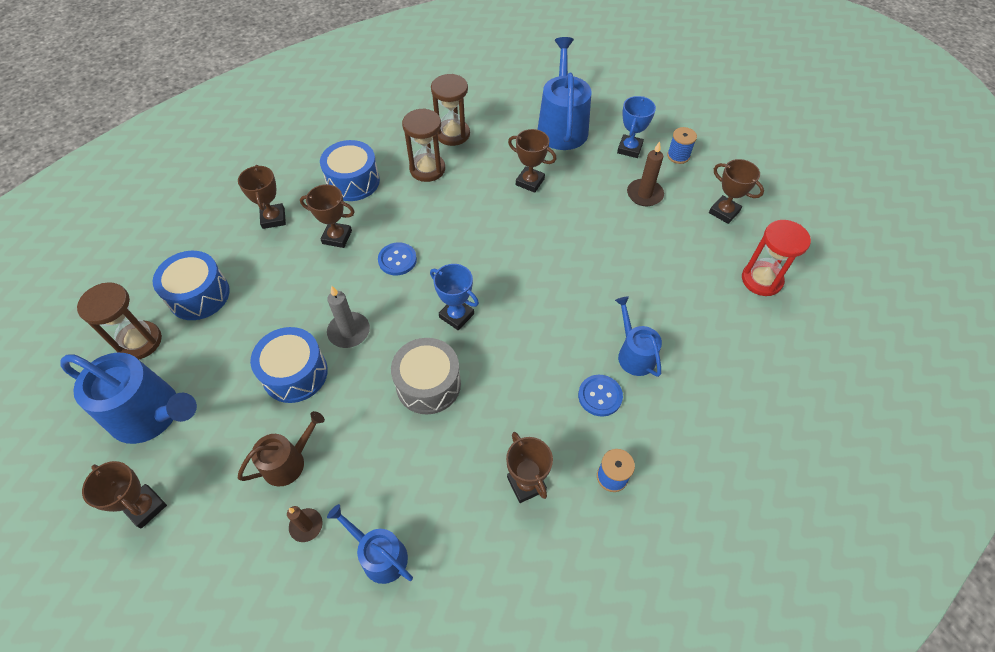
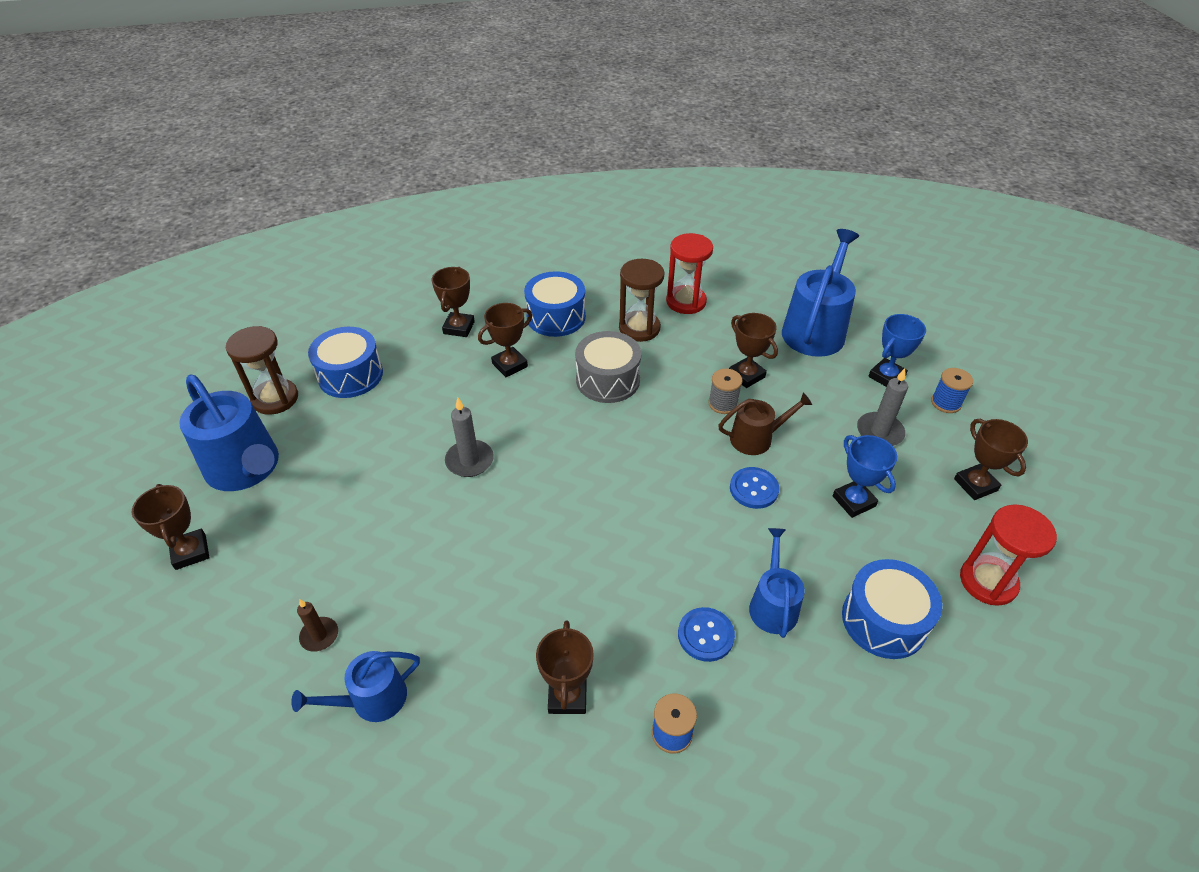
camera: 25 degrees right, 10 degrees down
(288, 462) = (339, 565): brown watering can -> brown watering can (756, 438)
(295, 373) = (395, 481): blue drum -> blue drum (884, 620)
(337, 237) = (509, 365): brown trophy -> brown trophy turned 75 degrees counterclockwise
(380, 555) = (372, 699): blue watering can -> blue watering can turned 90 degrees counterclockwise
(397, 260) = (558, 407): blue button -> blue button (753, 489)
(428, 384) = (520, 545): grey drum -> grey drum (608, 380)
(453, 134) = (686, 302): brown hourglass -> red hourglass
(456, 315) = (589, 485): blue trophy -> blue trophy (853, 501)
(523, 211) = (723, 403): none -> grey spool
(644, 194) = (879, 432): brown candle -> grey candle

